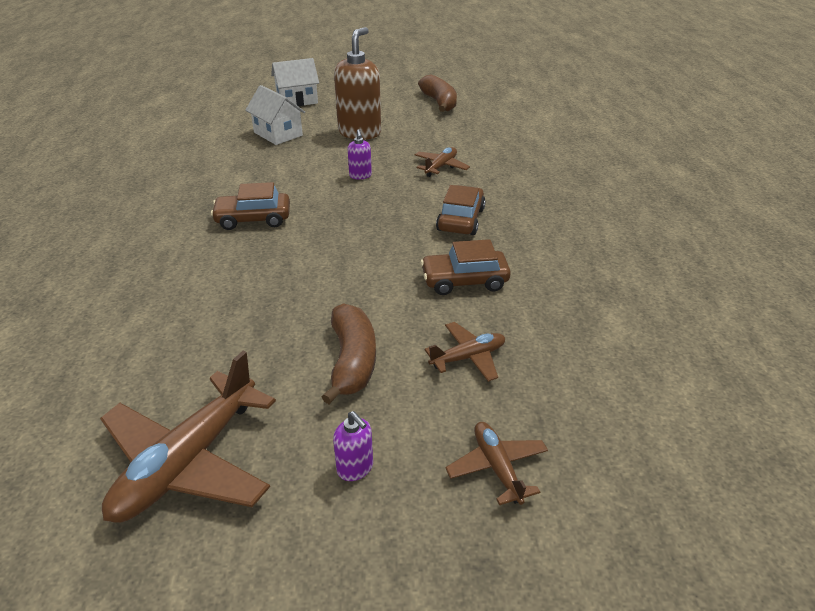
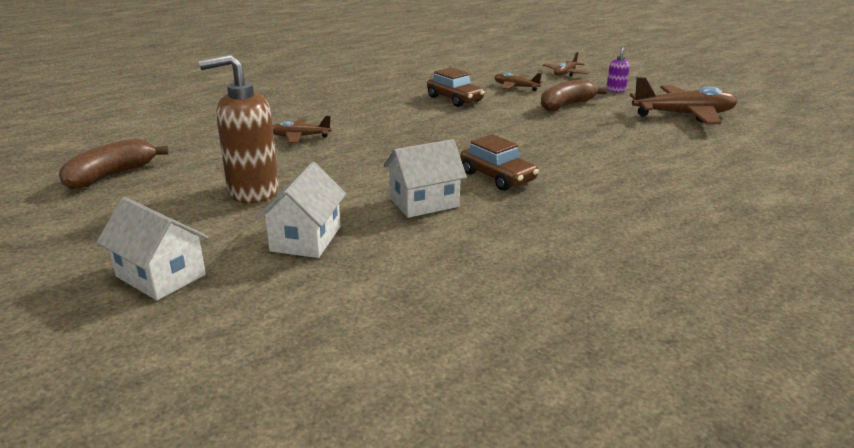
camera: 125 degrees left, 10 degrees down
(263, 177) = (424, 202): none -> white house
(360, 176) = (359, 161): purple soap dispenser -> none
(460, 220) = (383, 113): brown car -> none

